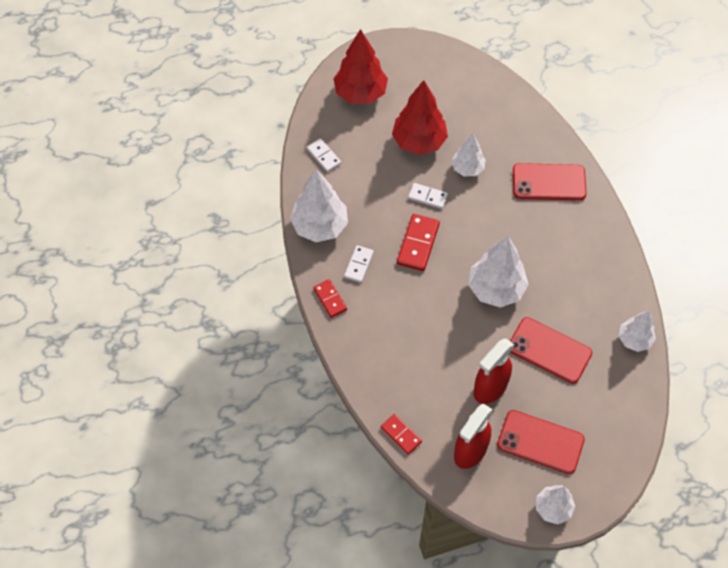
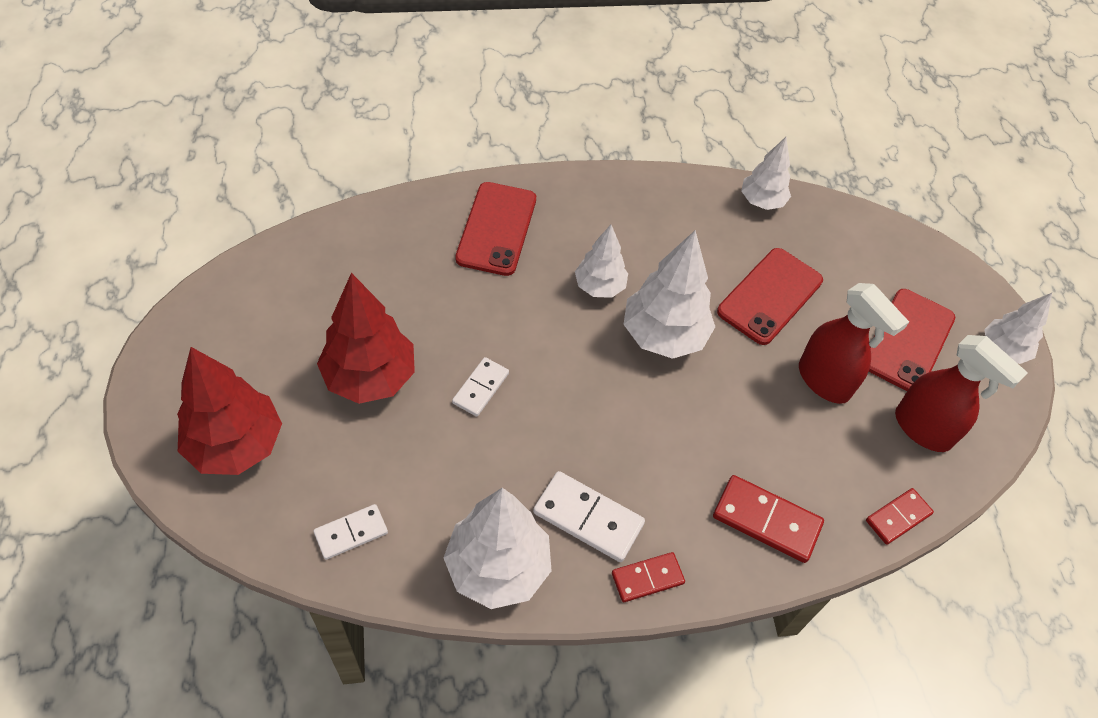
camera: 85 degrees left, 5 degrees down
(358, 265) = (588, 518): white domino -> white domino, size x1.56
(418, 244) = (565, 421): red domino -> red domino (766, 521)
(467, 168) = (443, 322): white tree -> white tree (599, 286)

